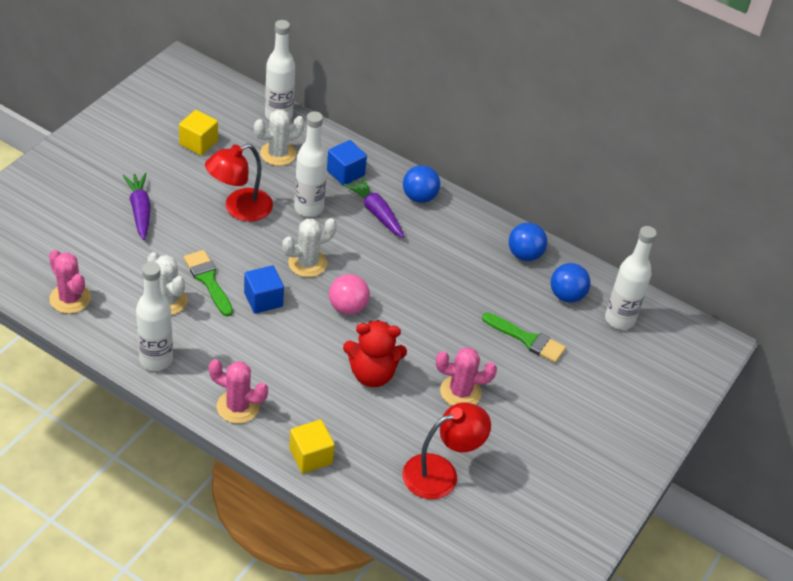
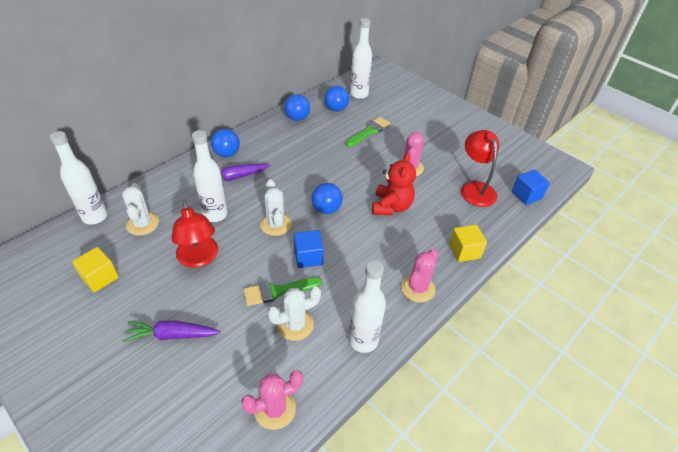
camera: 75 degrees left, 0 degrees up
(345, 173) = (184, 187): blue cube -> blue cube (526, 195)
(347, 307) = (326, 209): pink ball -> blue ball

